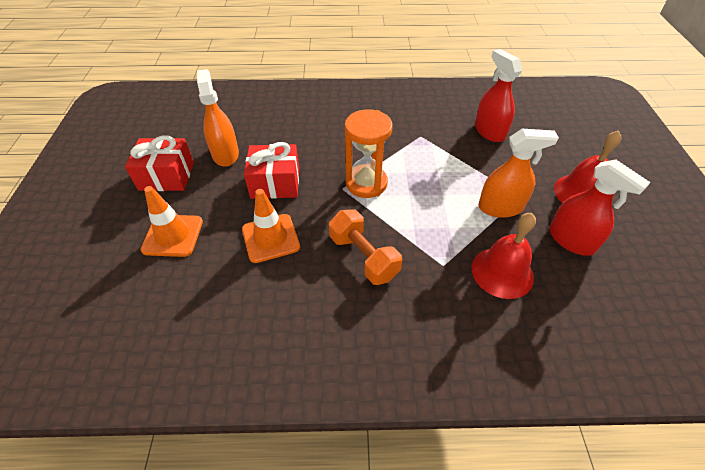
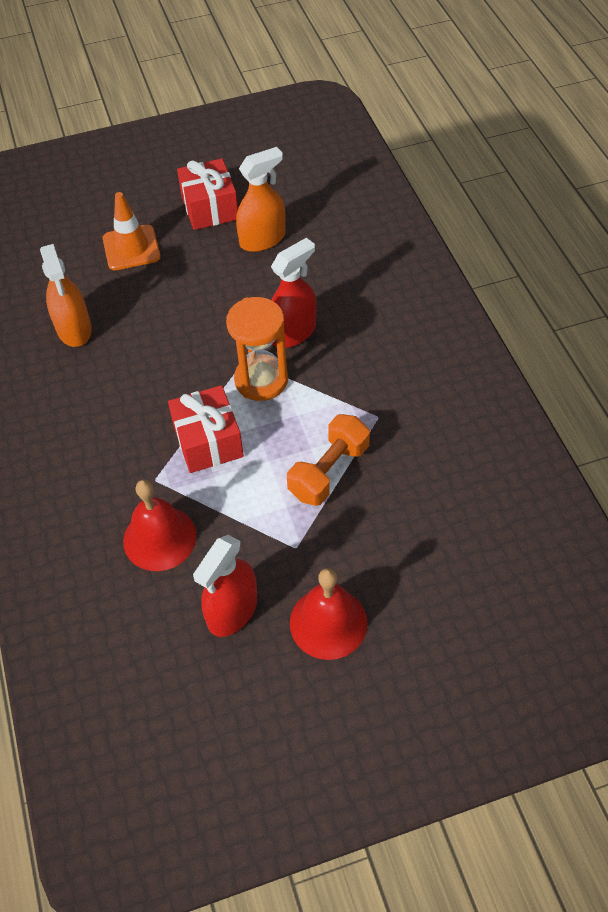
camera: 75 degrees right, 5 degrees up
(270, 238) = (150, 322): orange traffic cone -> none
(275, 183) = (231, 298): red gift -> red gift (208, 441)
(363, 257) = (146, 405): orange dumbbell -> orange dumbbell (329, 471)
(489, 131) = (426, 497): red spray bottle -> red spray bottle (293, 332)
(500, 207) = (266, 526): orange spray bottle -> orange spray bottle (74, 329)

